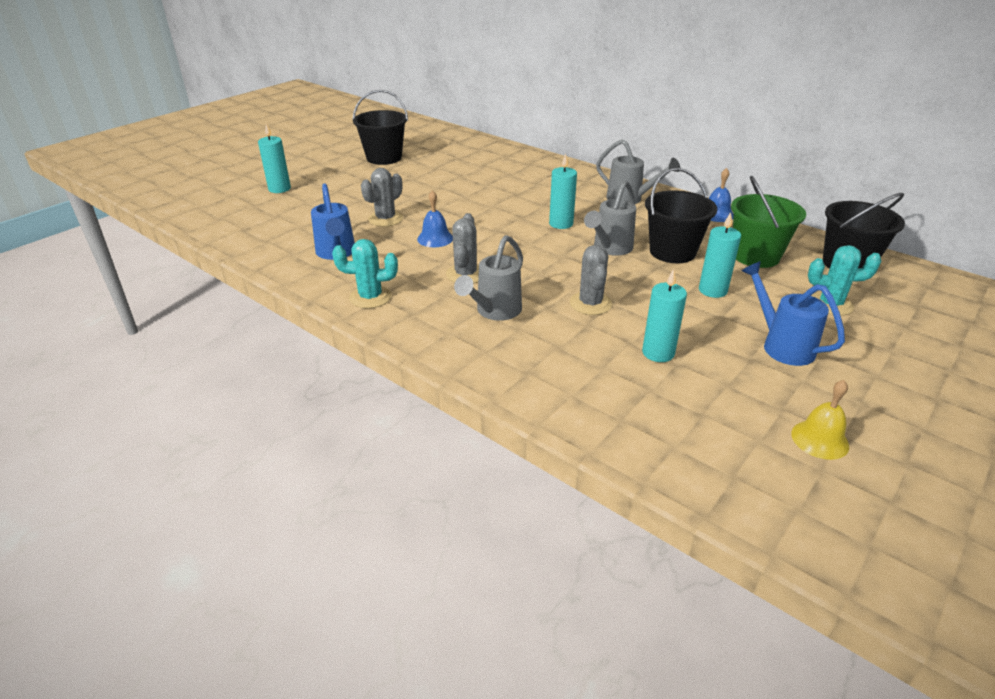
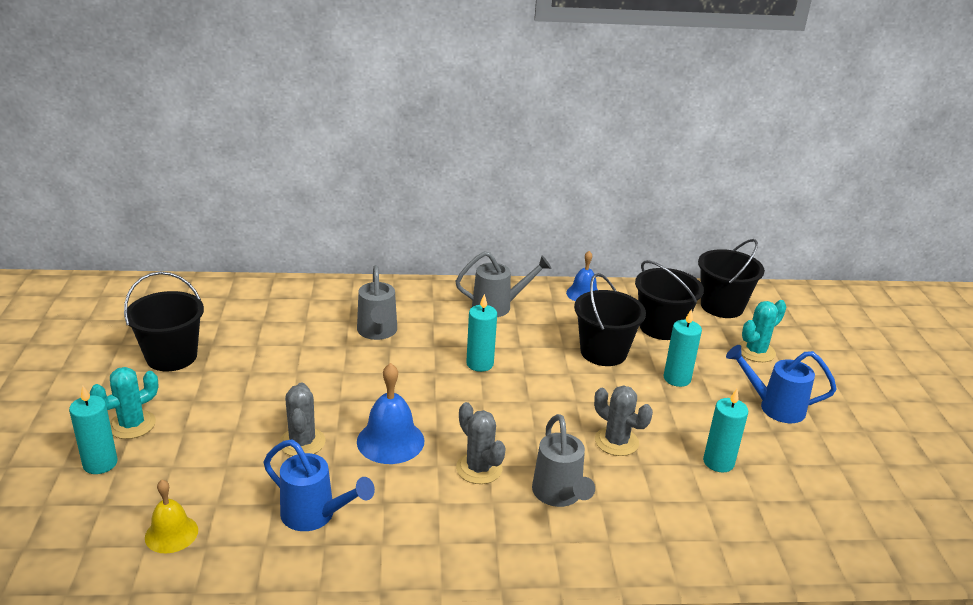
camera: 45 degrees left, 5 degrees down
(370, 297) = (431, 548): turquoise cactus -> turquoise cactus (132, 425)
(435, 238) = (390, 441): blue bell -> blue bell, size x1.51
(609, 249) = (555, 373): grey watering can -> grey watering can (377, 332)
(755, 256) = (661, 327): green bucket -> black bucket
(820, 439) = (881, 475): yellow bell -> yellow bell (171, 533)

